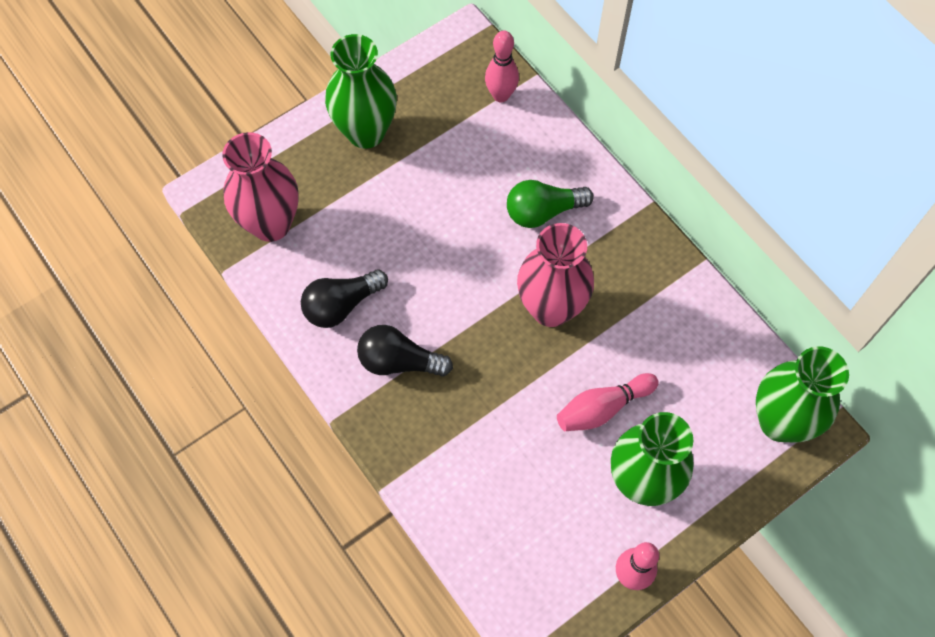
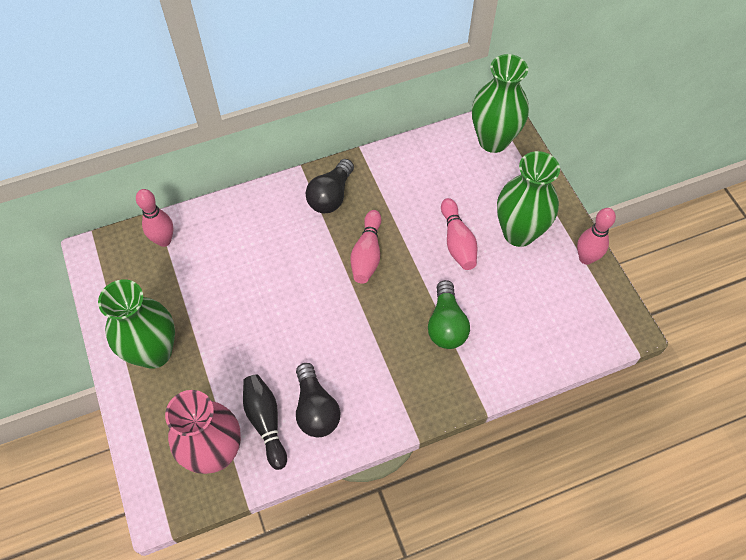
camera: 75 degrees left, 5 degrees down
(315, 260) = (265, 422): none -> black bowling pin
(399, 361) = (381, 374): black light bulb -> black light bulb (331, 196)
(543, 212) = (282, 238): green light bulb -> green light bulb (446, 324)
(551, 308) = (367, 254): pink vase -> pink bowling pin

